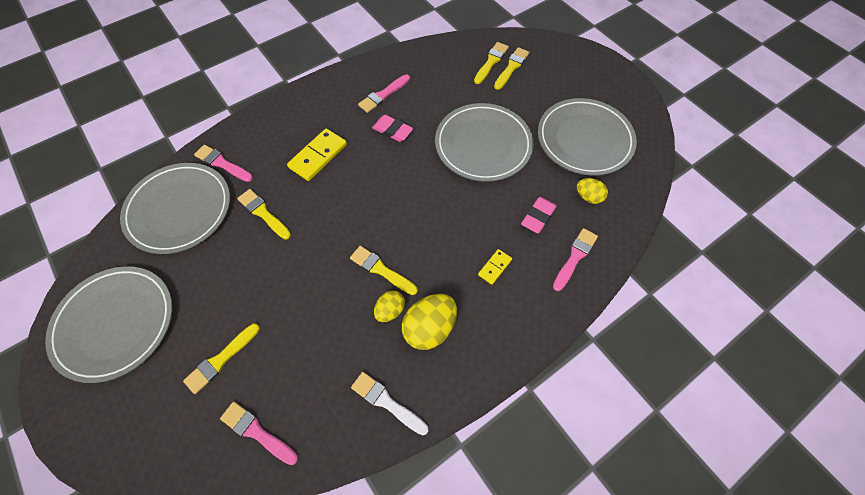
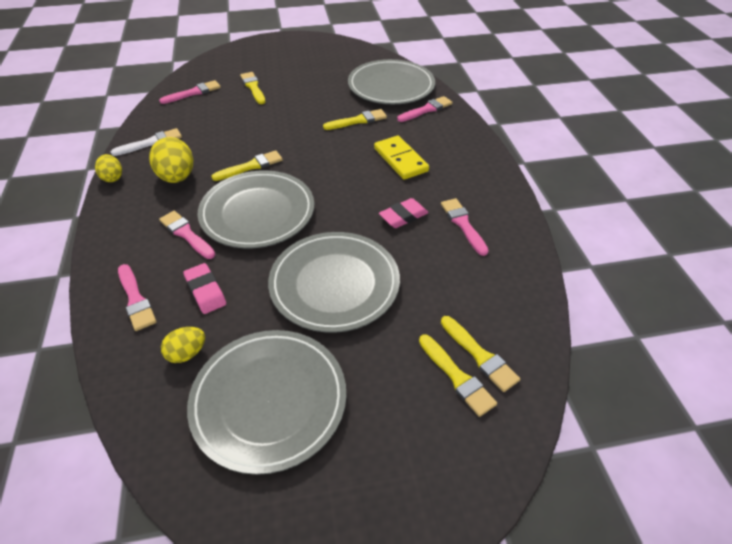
camera: 115 degrees right, 15 degrees down
(115, 324) = (316, 57): grey plate -> grey plate (257, 213)
(390, 310) = (212, 161): yellow egg -> yellow egg (112, 177)
(495, 267) = (186, 234): yellow domino -> pink brush

